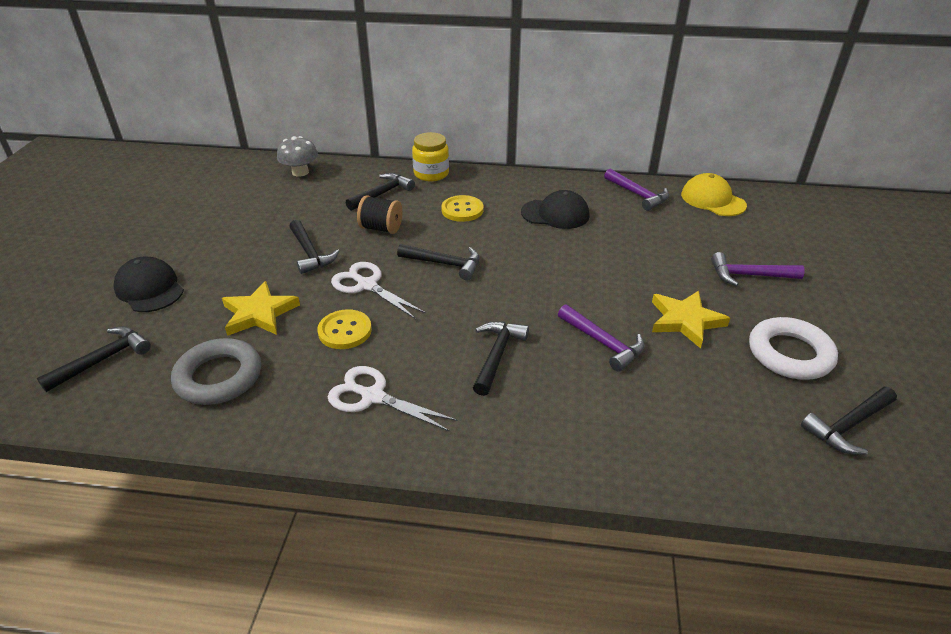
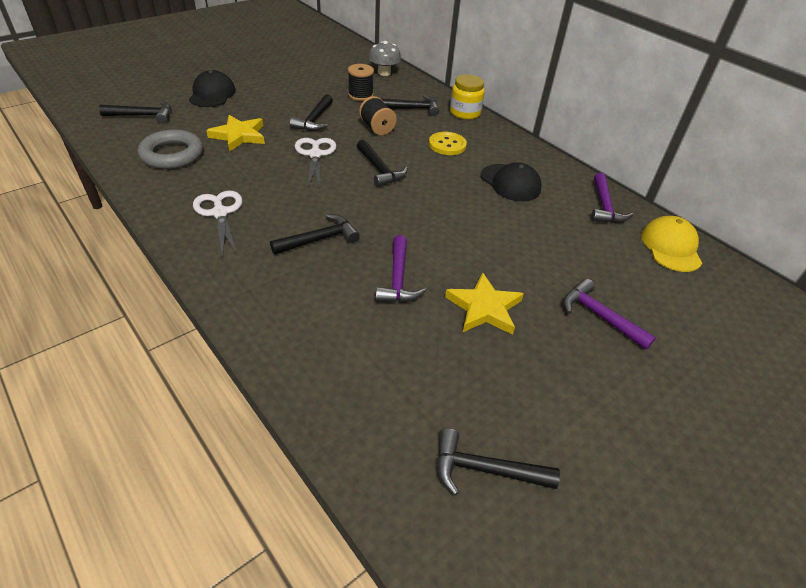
camera: 40 degrees right, 5 degrees up
(314, 205) = (360, 95): none -> black spool
(345, 331) = (263, 171): yellow button -> none
(790, 354) = (530, 389): white ring -> none

